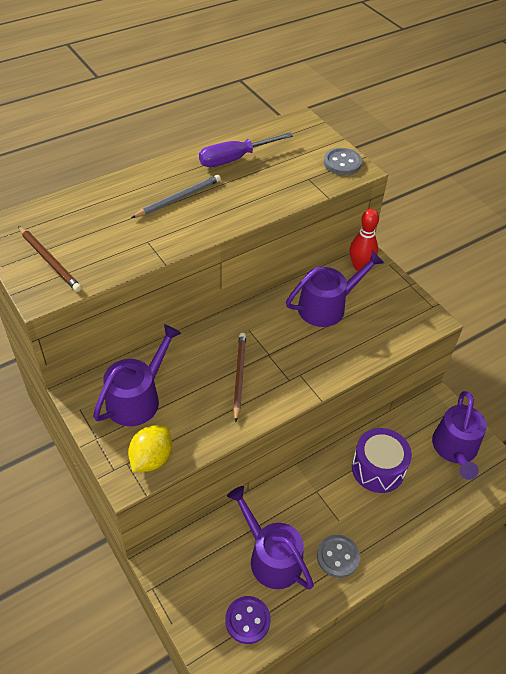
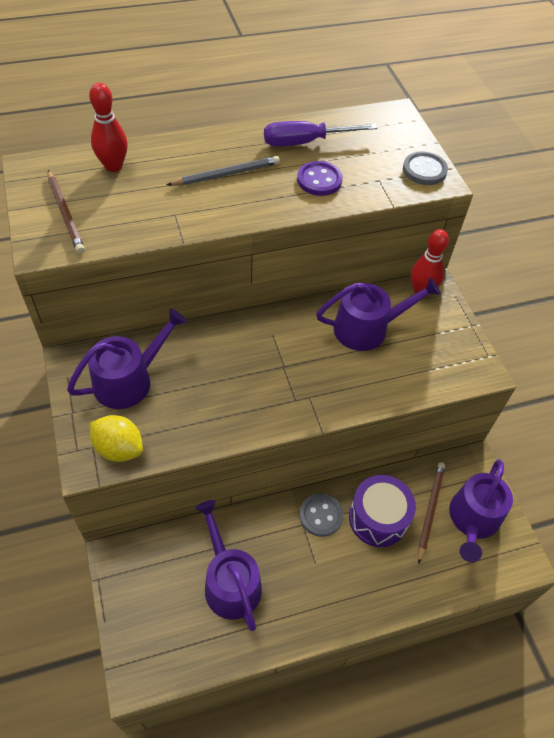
camera: 15 degrees right, 5 degrees up
(75, 211) = (113, 166): none -> red bowling pin
(151, 458) = (119, 448): yellow lemon -> yellow lemon turned 75 degrees clockwise
(239, 376) = (243, 382): brown pencil -> brown pencil (430, 510)
(247, 620) = (181, 642): purple button -> purple button (319, 180)
(337, 557) = (300, 602): grey button -> grey button (321, 515)

